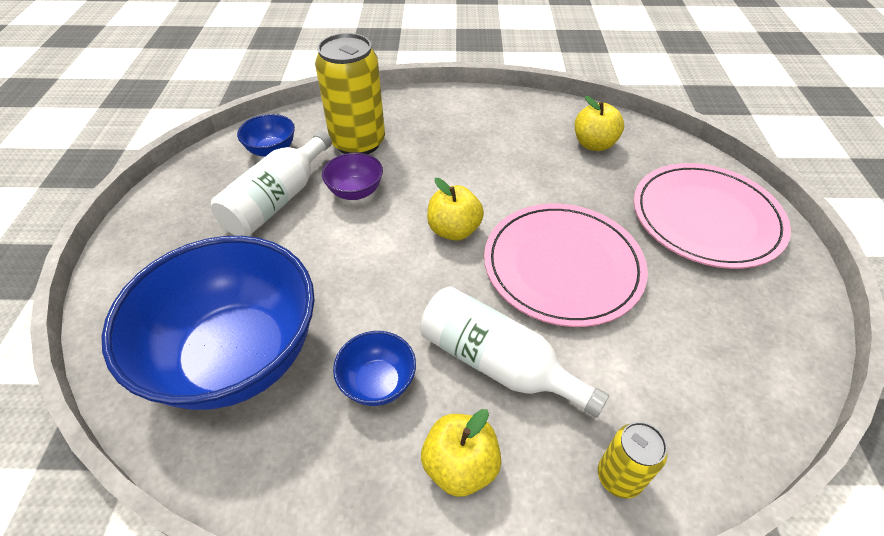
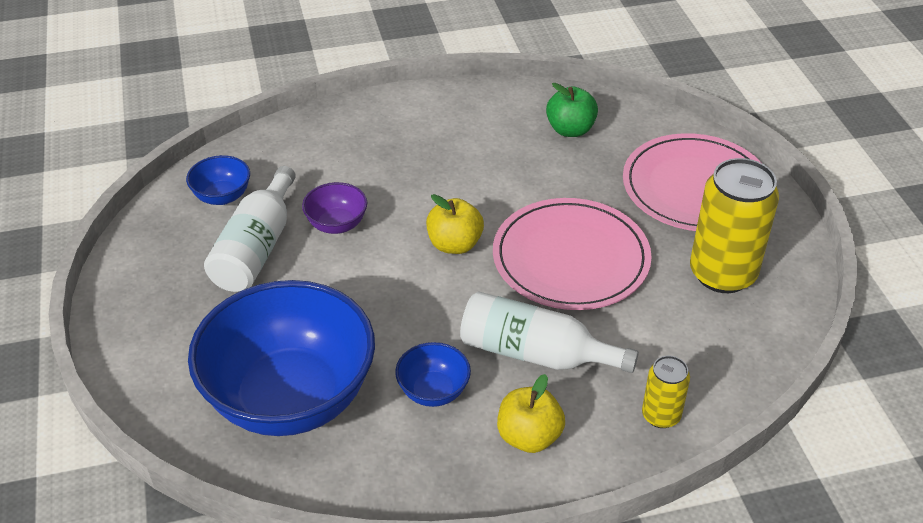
camera: 15 degrees left, 5 degrees down
(358, 142) = (316, 171): yellow can -> yellow can (722, 274)
(594, 144) = (570, 130): yellow apple -> green apple

